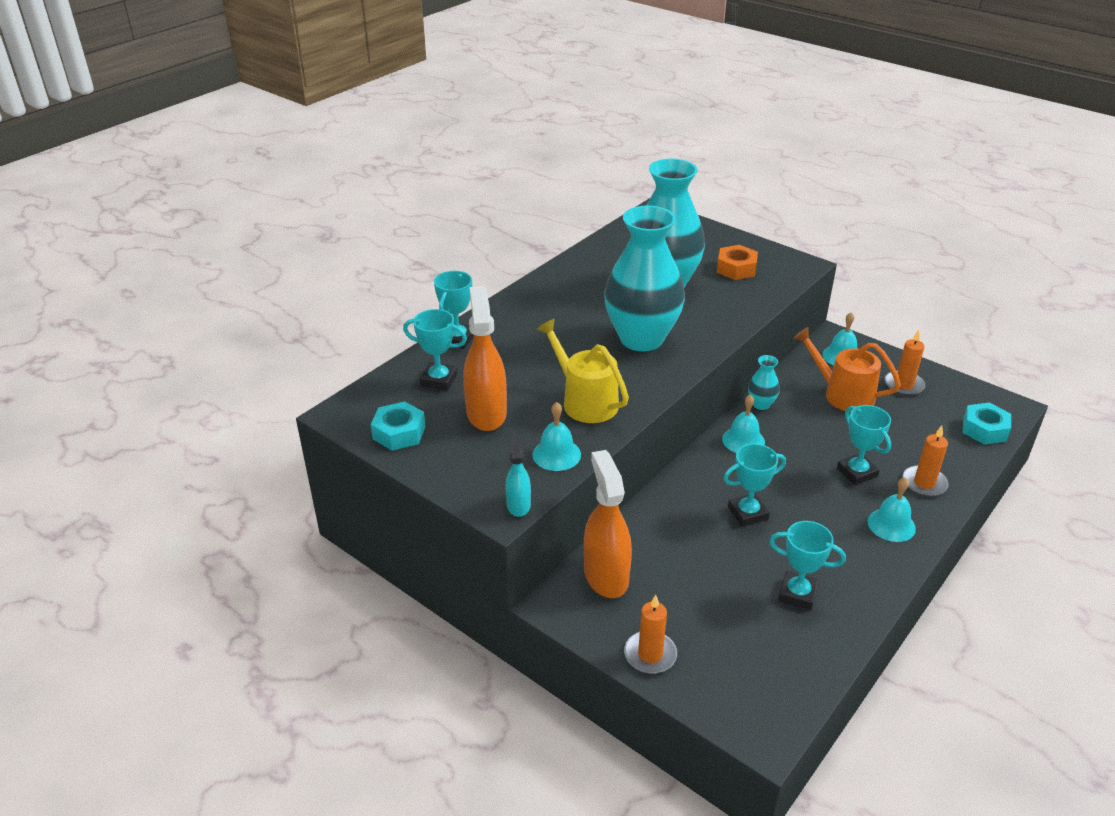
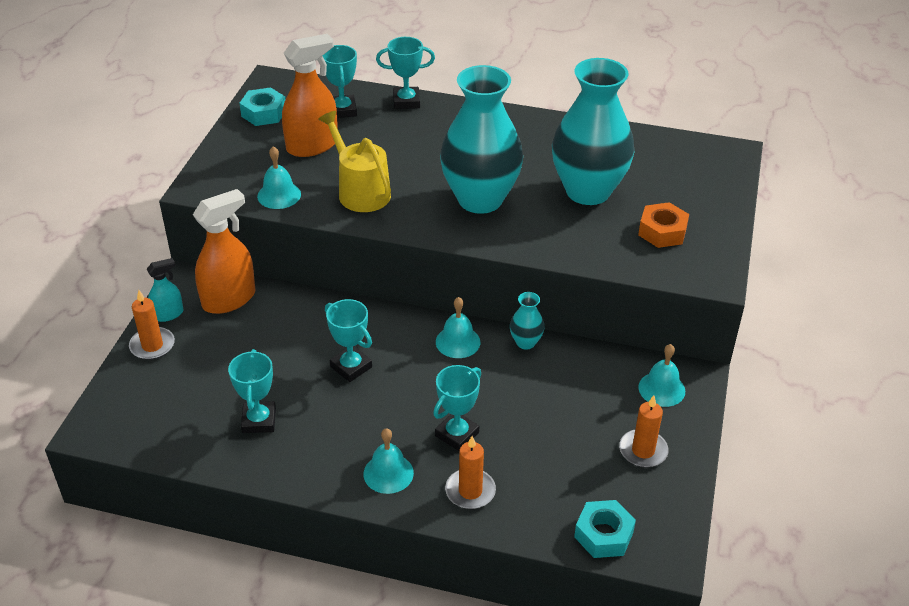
camera: 65 degrees right, 5 degrees up
(518, 505) = (207, 193): turquoise spray bottle -> turquoise spray bottle (168, 314)
(585, 401) = (360, 191): yellow watering can -> yellow watering can turned 60 degrees counterclockwise
(843, 394) = (587, 402): orange watering can -> none

